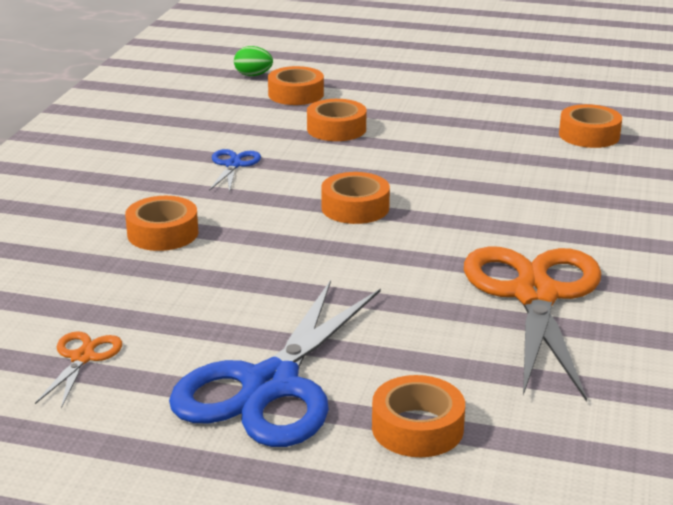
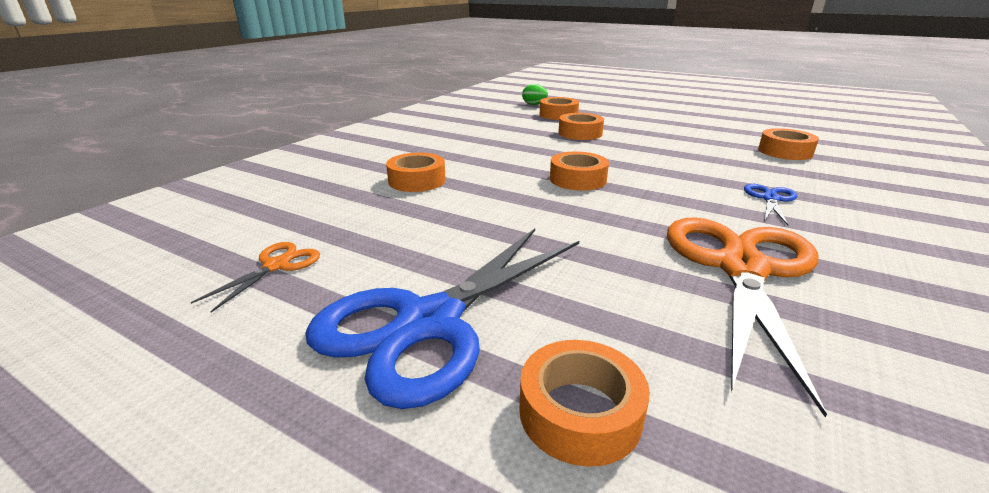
camera: 15 degrees right, 0 degrees up
(233, 165) = (495, 146): blue scissors -> blue scissors (770, 199)

